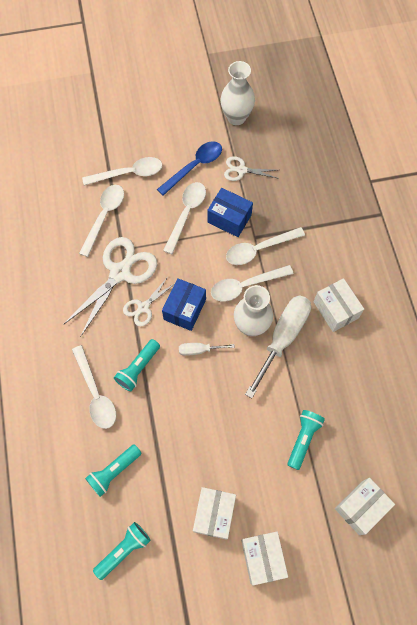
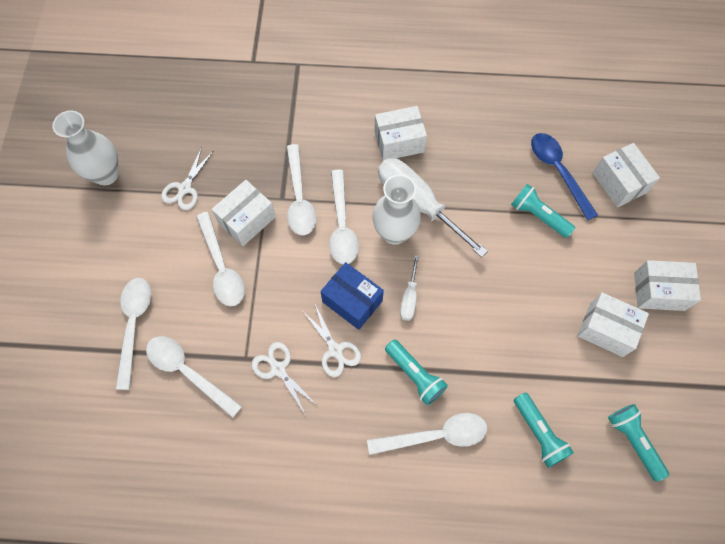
camera: 75 degrees left, 0 degrees up
(120, 273) = (278, 369): white scissors -> white scissors, size x0.53
(186, 214) = (222, 267): white spoon -> white spoon turned 150 degrees counterclockwise
(194, 166) = (157, 241): blue spoon -> blue spoon (558, 171)
(229, 218) = (247, 220): blue box -> white box

